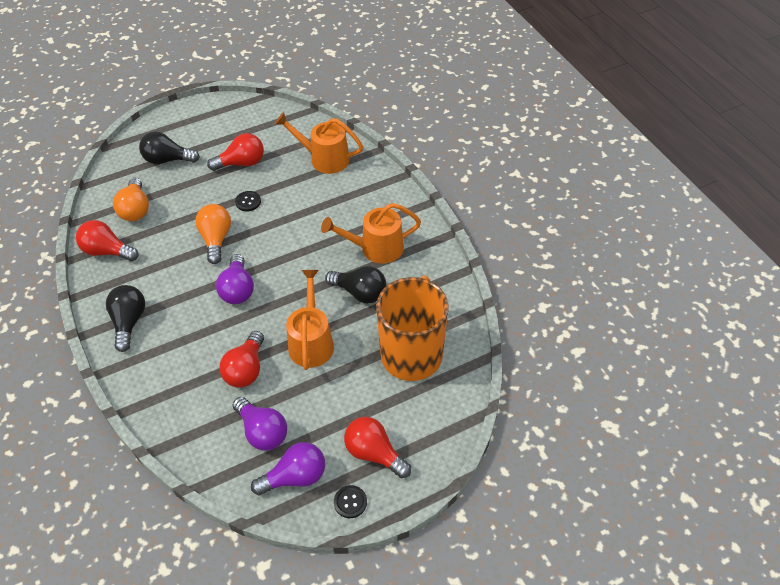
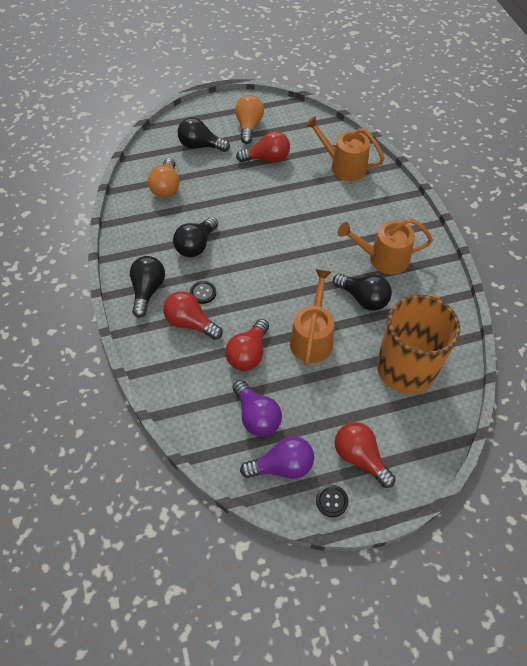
camera: 10 degrees right, 5 degrees up
(107, 251) = (136, 222): red light bulb -> red light bulb (190, 323)
(176, 266) = (196, 245): none -> black light bulb
(216, 239) = (235, 226): orange light bulb -> orange light bulb (249, 126)
(238, 289) = (249, 276): purple light bulb -> none
(248, 202) = (269, 196): black button -> black button (203, 293)

